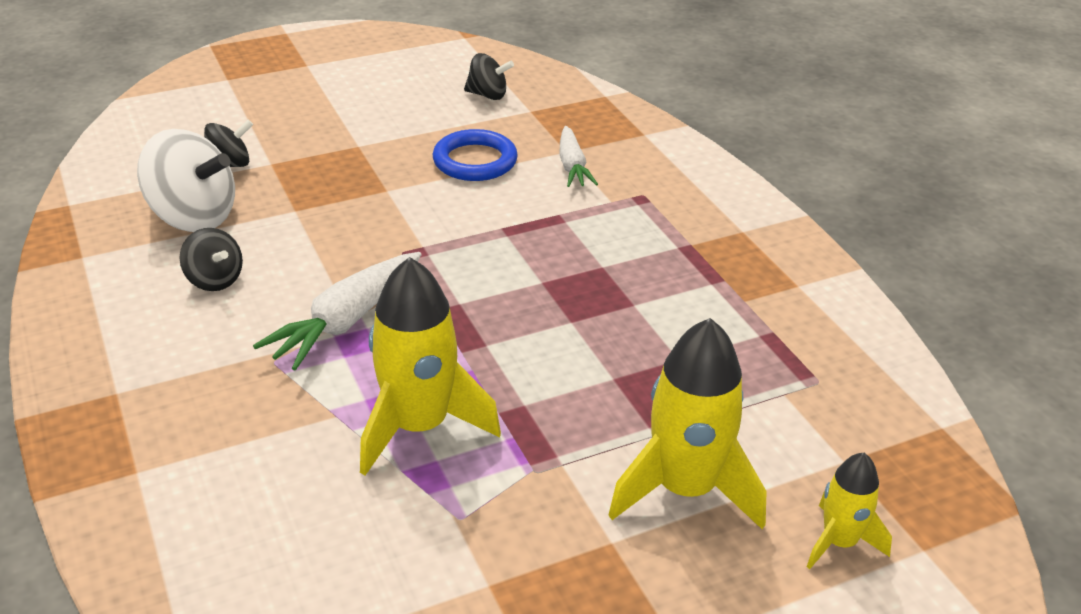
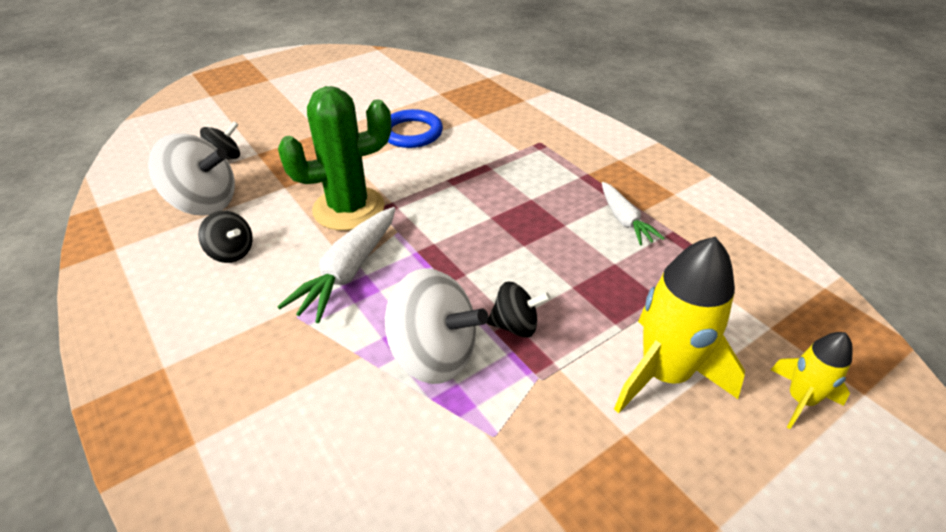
camera: 10 degrees left, 5 degrees up
(367, 247) = (349, 208): none -> green cactus
(419, 426) = (433, 354): yellow rocket -> white spinning top
(488, 95) = (406, 86): black spinning top -> black spinning top (515, 325)
(572, 166) = (483, 128): white carrot -> white carrot (624, 220)

